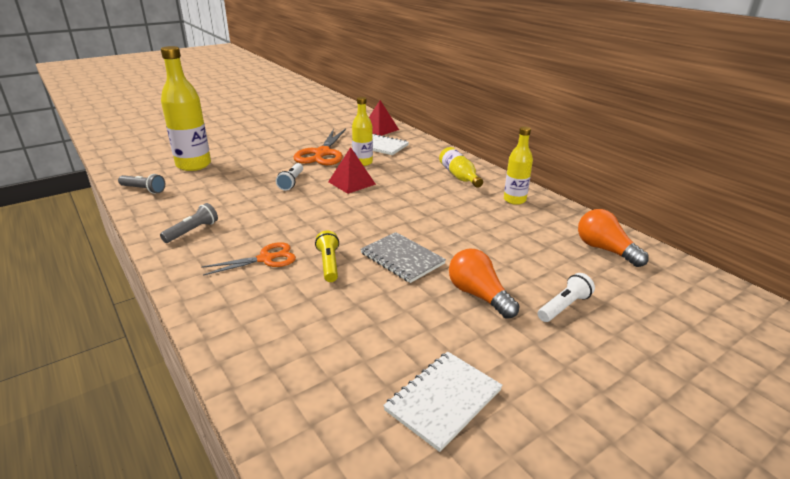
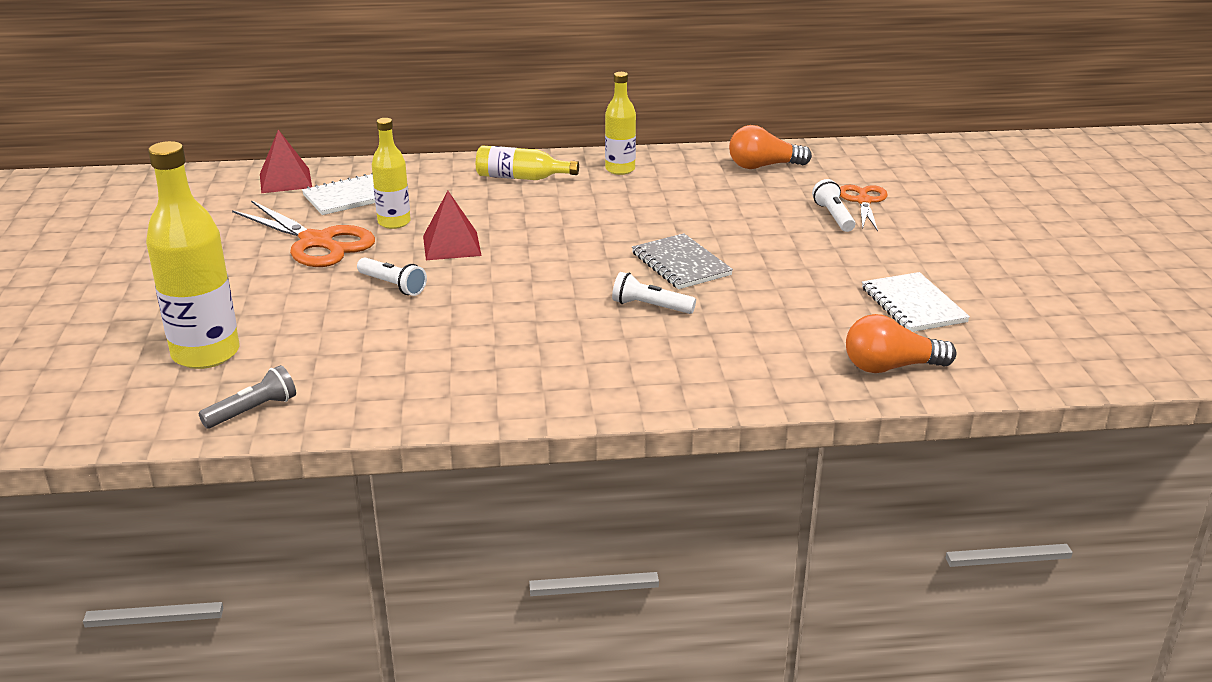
camera: 60 degrees left, 0 degrees up
(192, 231) = (463, 383): grey flashlight -> none
(266, 259) = (598, 342): orange scissors -> orange scissors (863, 201)
(329, 264) = (650, 307): yellow flashlight -> white flashlight
(402, 258) = (680, 264): grey notebook -> grey notebook turned 75 degrees clockwise
(478, 295) = (783, 246): orange light bulb -> orange light bulb (890, 367)

